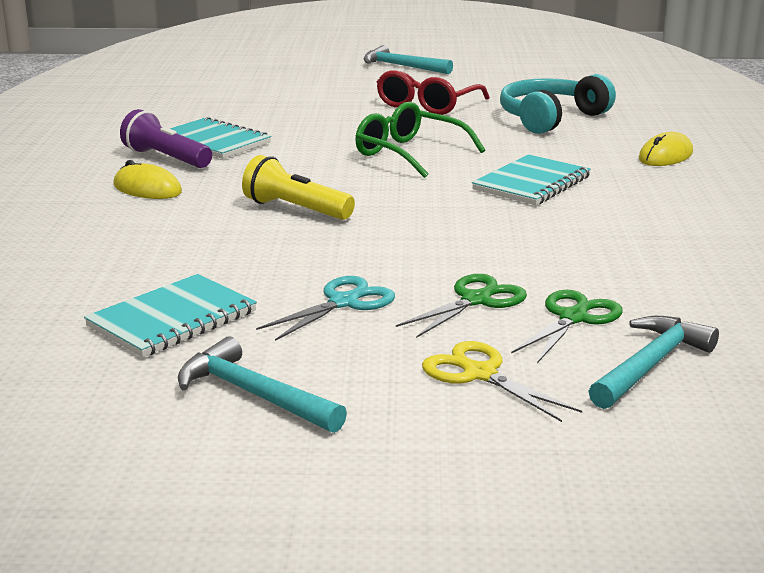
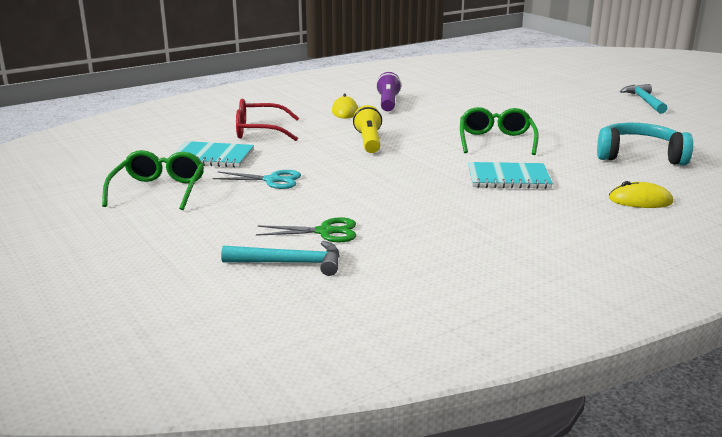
camera: 55 degrees right, 0 degrees up
(213, 142) = (428, 103): turquoise notebook -> none
(254, 394) = (159, 190): turquoise hammer -> green glasses
(427, 105) = (587, 124): red glasses -> red glasses (259, 131)
(476, 300) = (315, 205): green scissors -> none
(480, 374) = (229, 226): yellow scissors -> none

